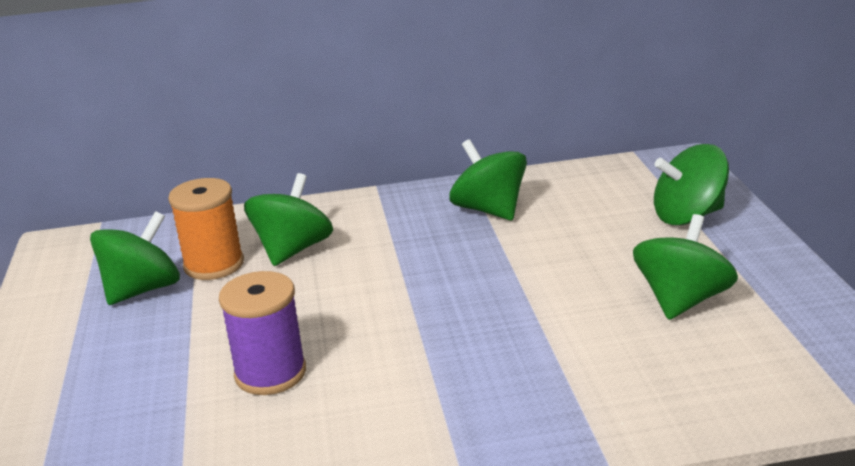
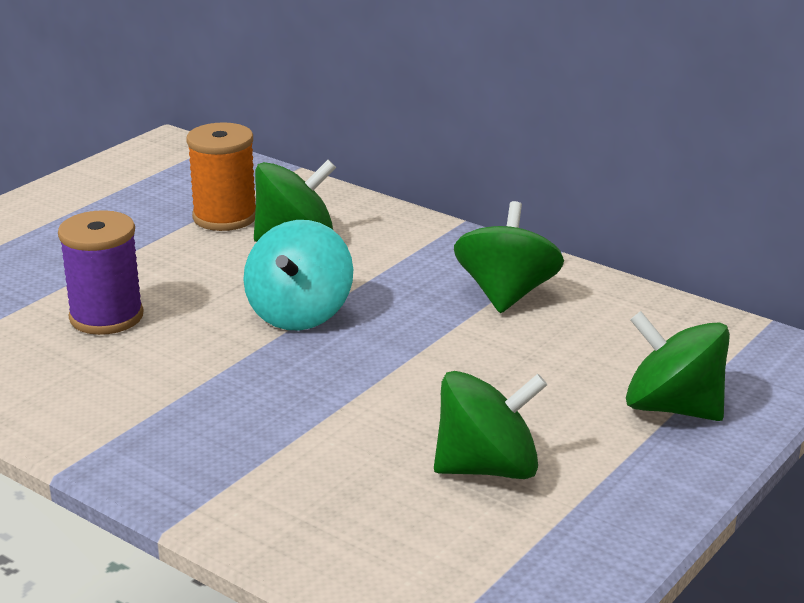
camera: 45 degrees right, 0 degrees up
(143, 289) = (151, 209): green spinning top -> none
(398, 290) = (299, 313): none -> turquoise spinning top

